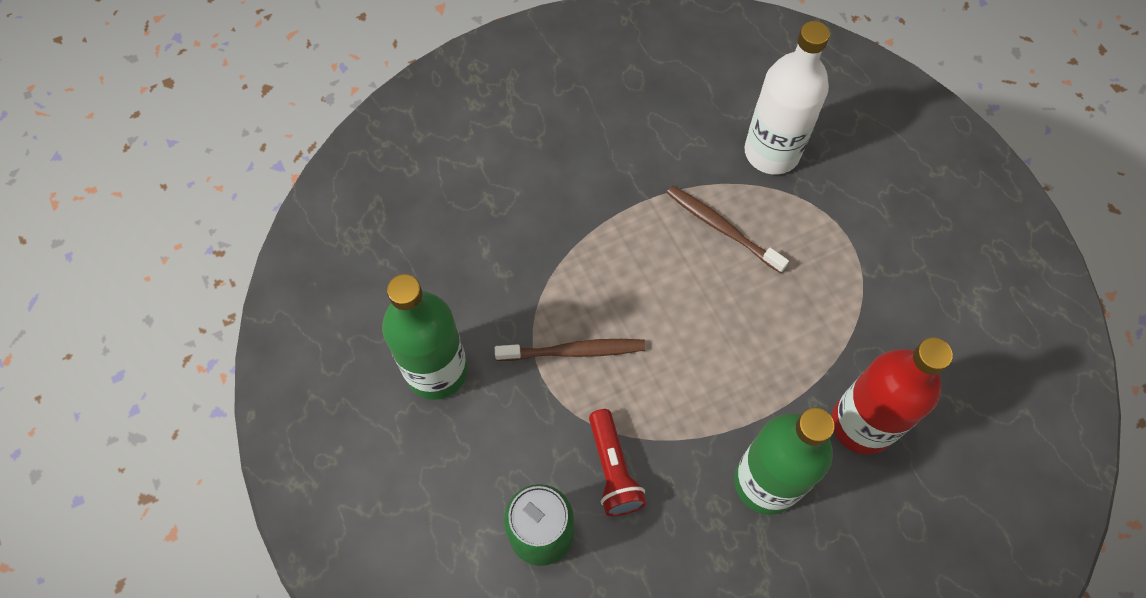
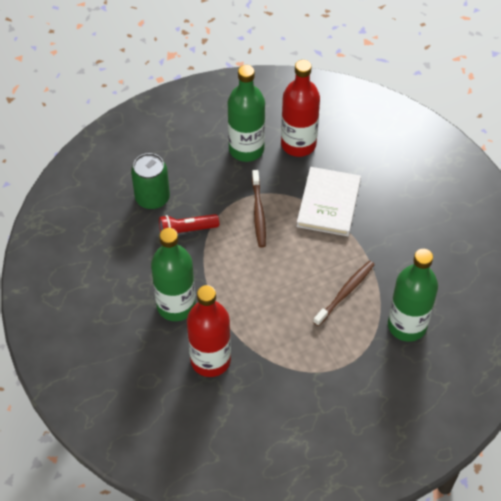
camera: 90 degrees right, 10 degrees down
(431, 286) = (298, 144): none -> red bottle
(556, 245) = (328, 203): none -> white book
(772, 152) = (407, 325): white bottle -> green bottle

